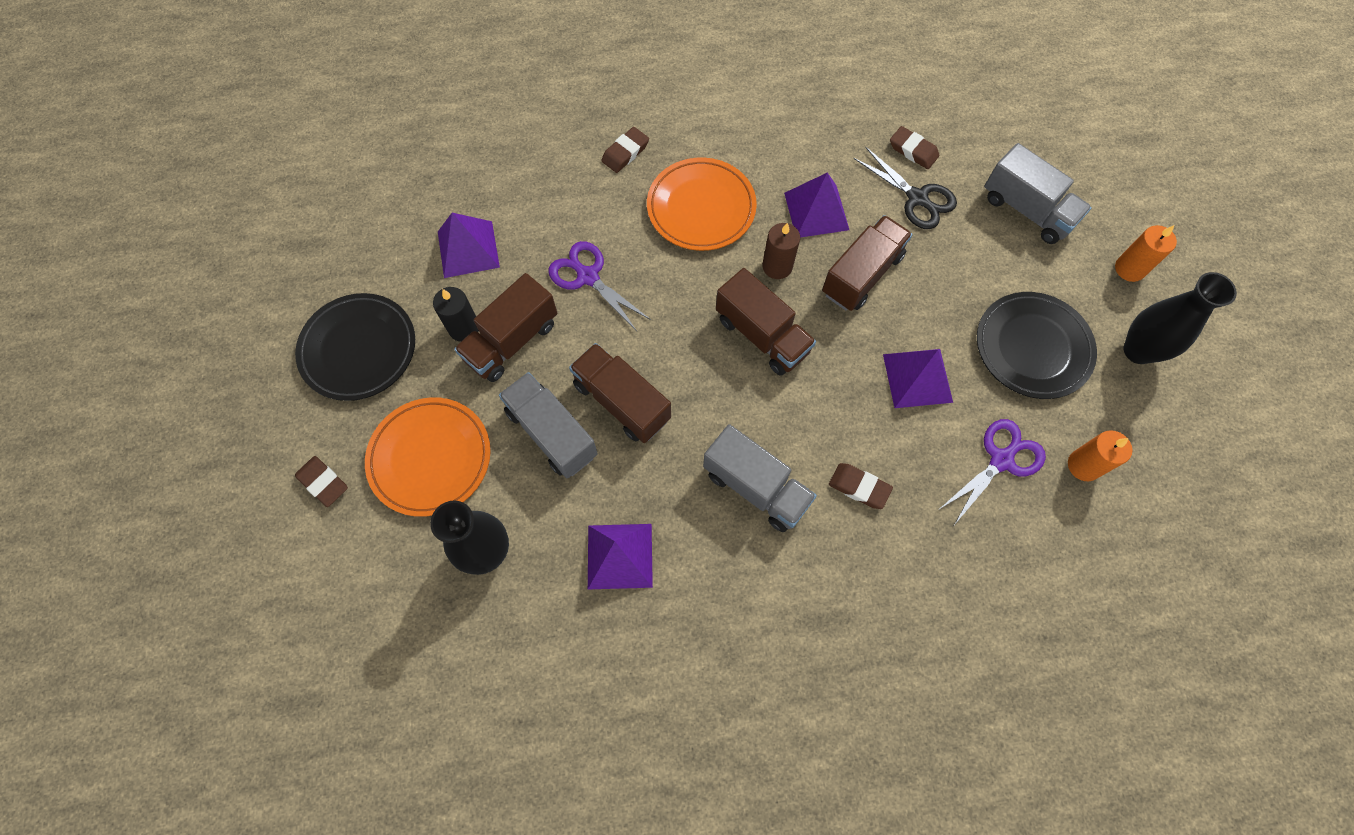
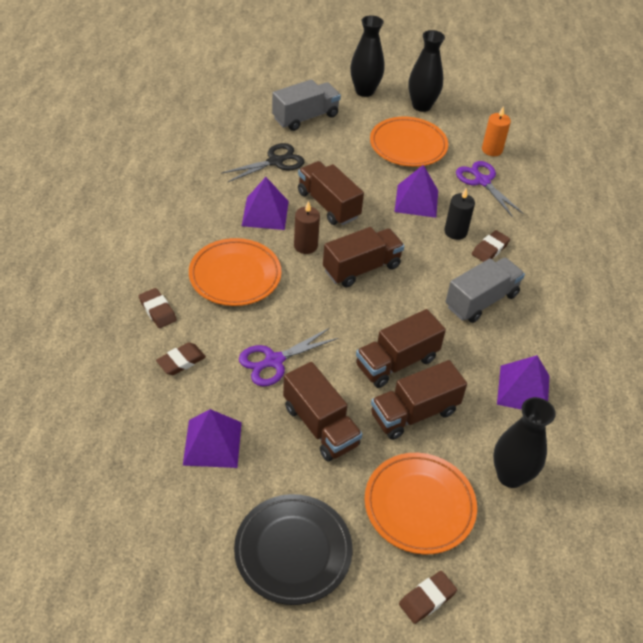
camera: 80 degrees left, 20 degrees down
(464, 328) = (296, 459): black candle -> black candle (455, 232)
(552, 433) = (414, 413): grey truck -> brown truck
(913, 151) = (234, 152): brown eraser -> brown eraser (181, 361)
(1032, 348) = (408, 145): black plate -> orange plate
(1129, 269) = (364, 91): orange candle -> black vase

